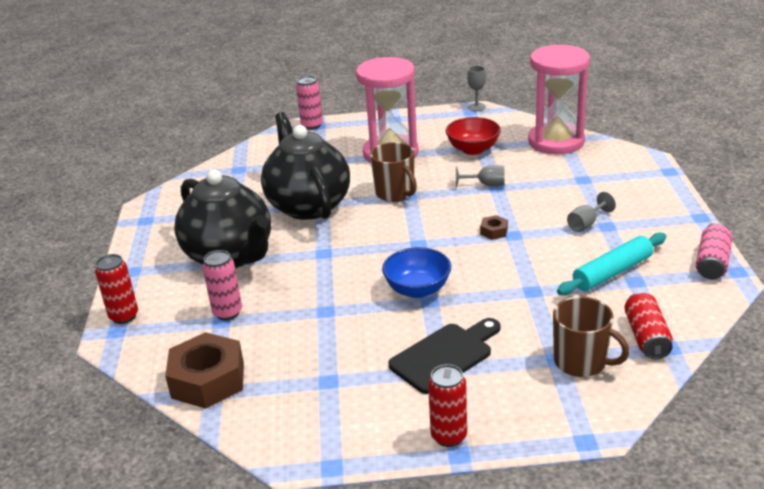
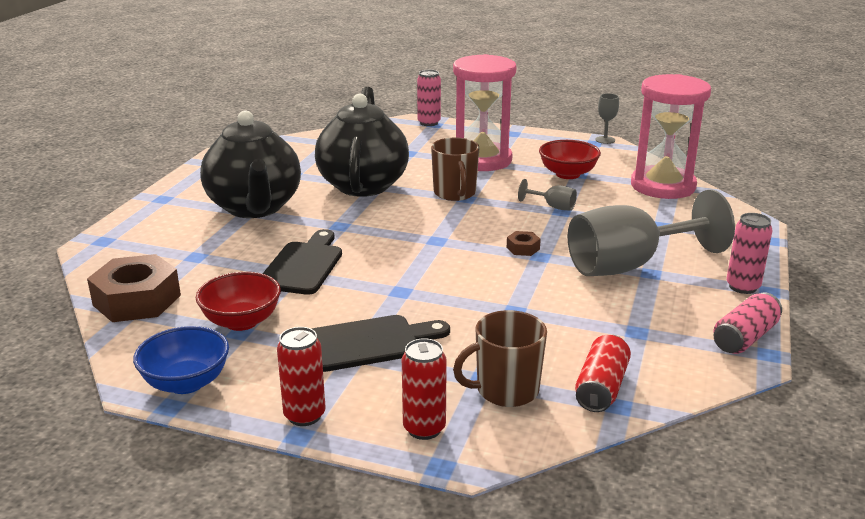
camera: 20 degrees right, 5 degrees down
(124, 316) = (120, 231): red can -> red can (424, 428)
(227, 313) = (207, 251): pink can -> pink can (742, 287)
(321, 371) = (241, 321): none -> red bowl
(326, 301) = (303, 265): none -> black cutting board
(417, 289) = (398, 278): blue bowl -> blue bowl (186, 383)
(581, 362) = (506, 390): brown mug -> brown mug turned 105 degrees clockwise
(586, 224) = (629, 265): grey goblet -> grey goblet, size x2.49
(612, 272) = (618, 316): turquoise rolling pin -> none

